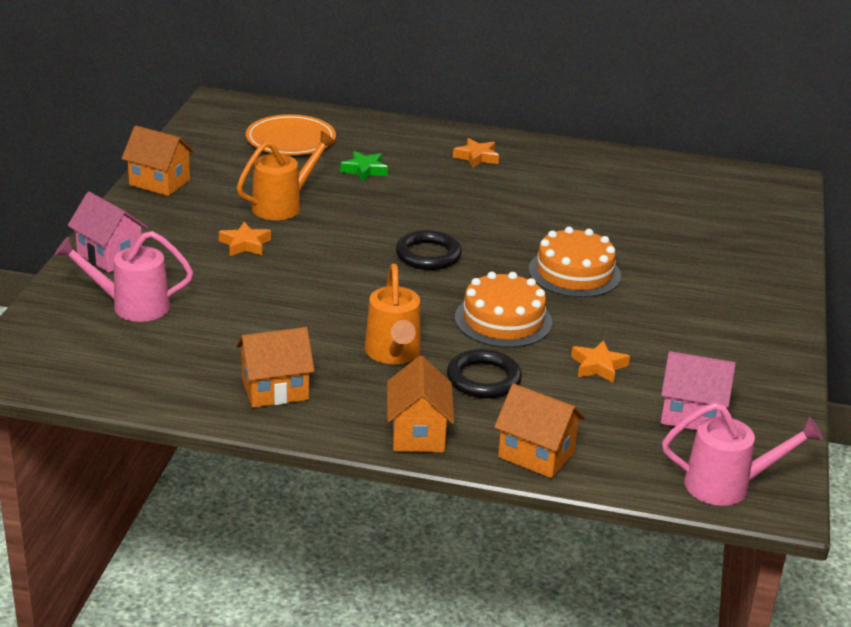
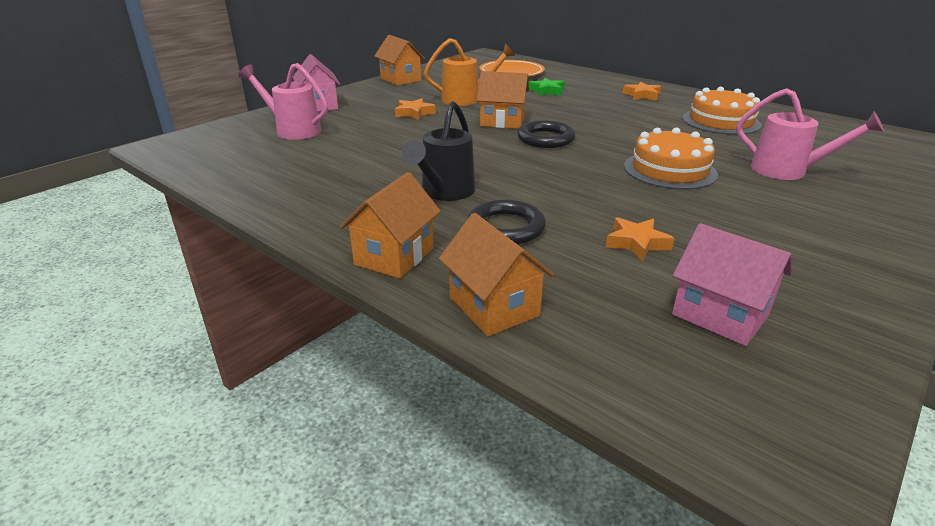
camera: 30 degrees right, 0 degrees up
(275, 390) = (317, 196): orange house -> orange house (502, 122)
(393, 353) = (444, 192): orange watering can -> black watering can
(503, 320) = (569, 189): orange cake -> orange cake (721, 121)
(727, 485) = (721, 418): pink watering can -> pink watering can (787, 171)

